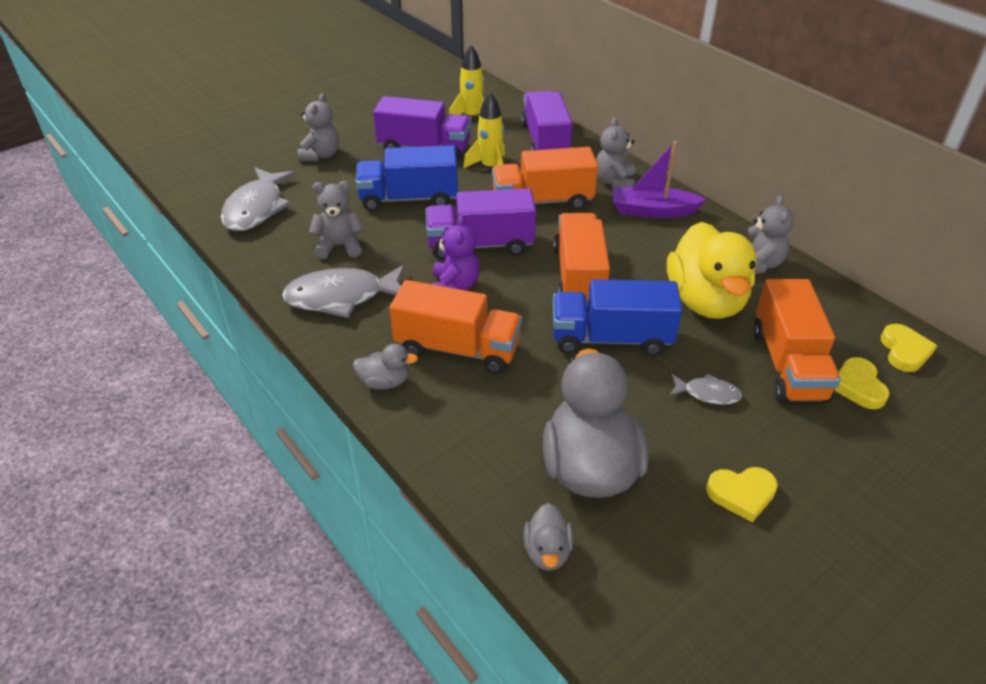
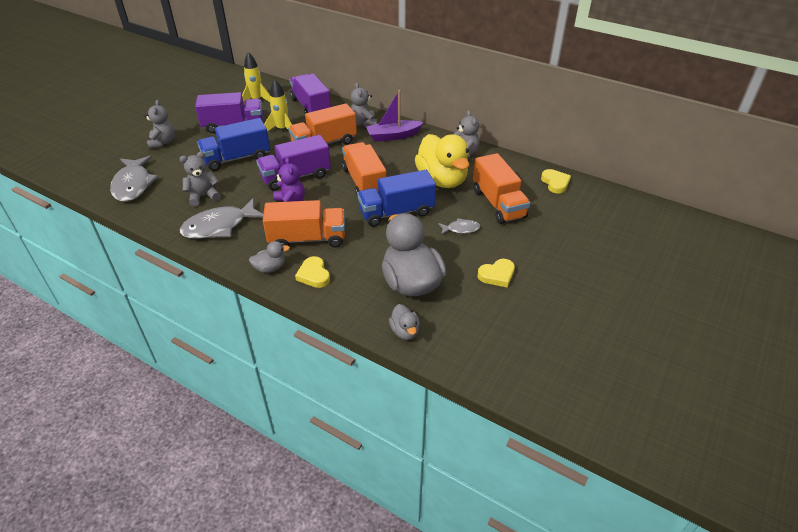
camera: 20 degrees left, 0 degrees up
(858, 386) = (538, 206): yellow heart -> yellow heart (314, 275)

